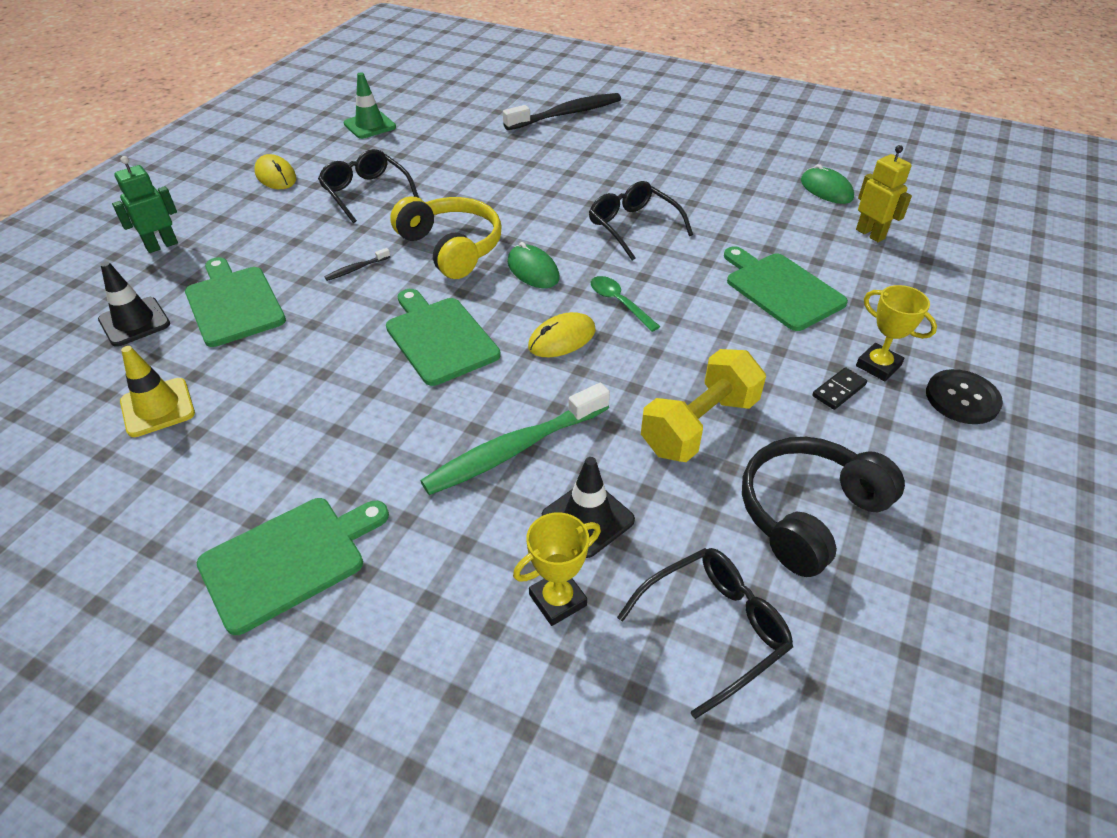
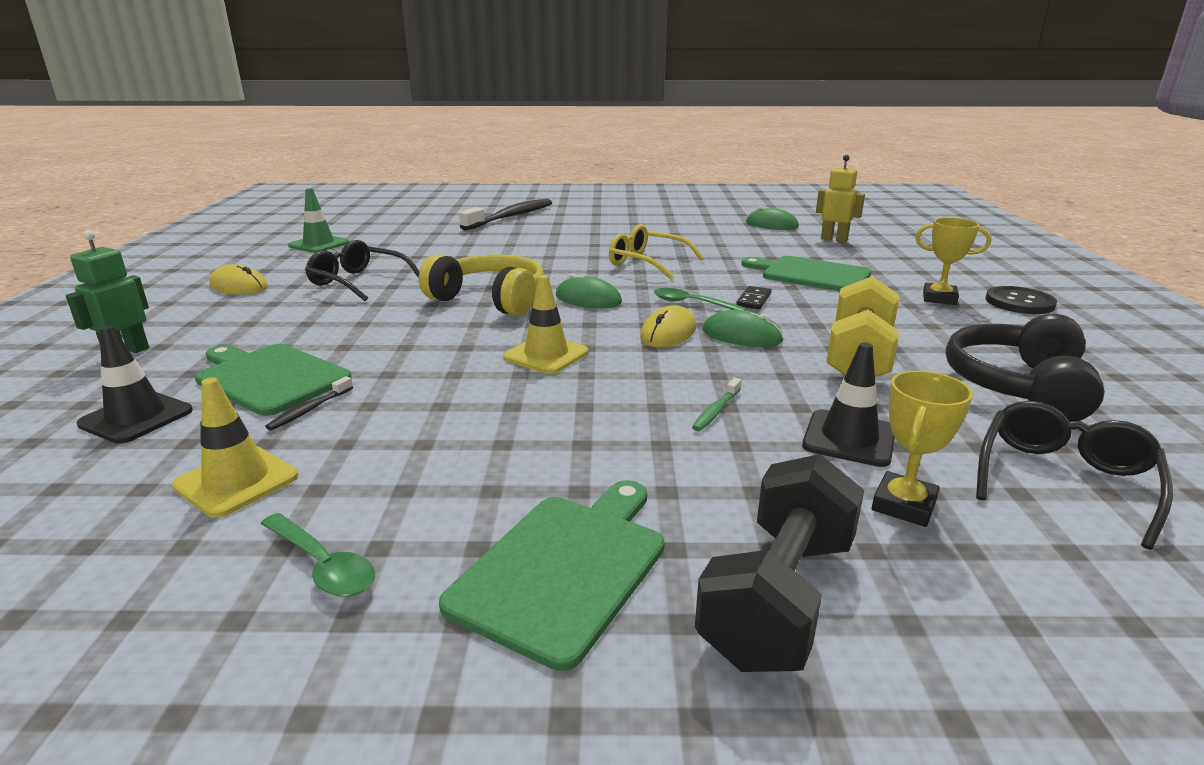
camera: 25 degrees left, 20 degrees down
(162, 500) = (322, 565): none -> green spoon
(356, 269) = (400, 328): black toothbrush -> black toothbrush (309, 410)
(393, 639) = (778, 598): none -> black dumbbell
(440, 338) = (546, 355): green cutting board -> yellow traffic cone
(514, 449) = (716, 411): green toothbrush -> green toothbrush, size x0.42
(622, 362) = (742, 336): none -> green mouse
(633, 226) = (647, 263): black glasses -> yellow glasses
(839, 390) = (932, 316): black domino -> black domino (754, 300)

